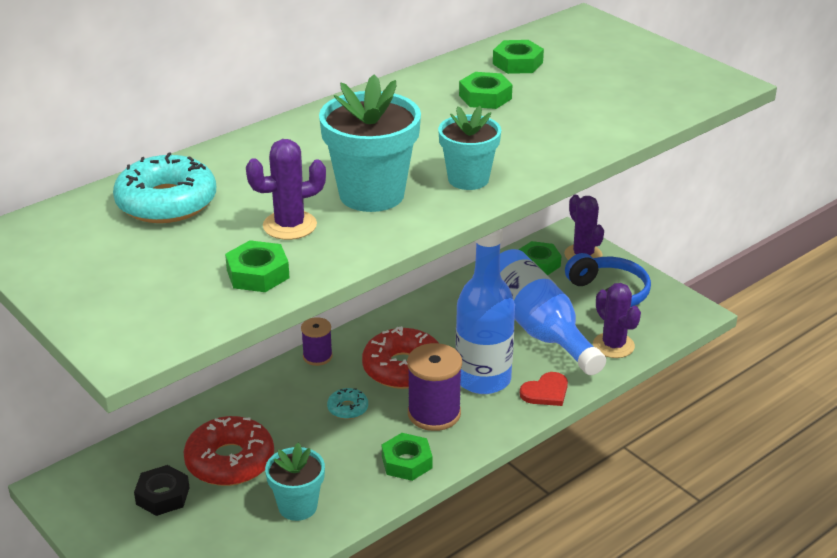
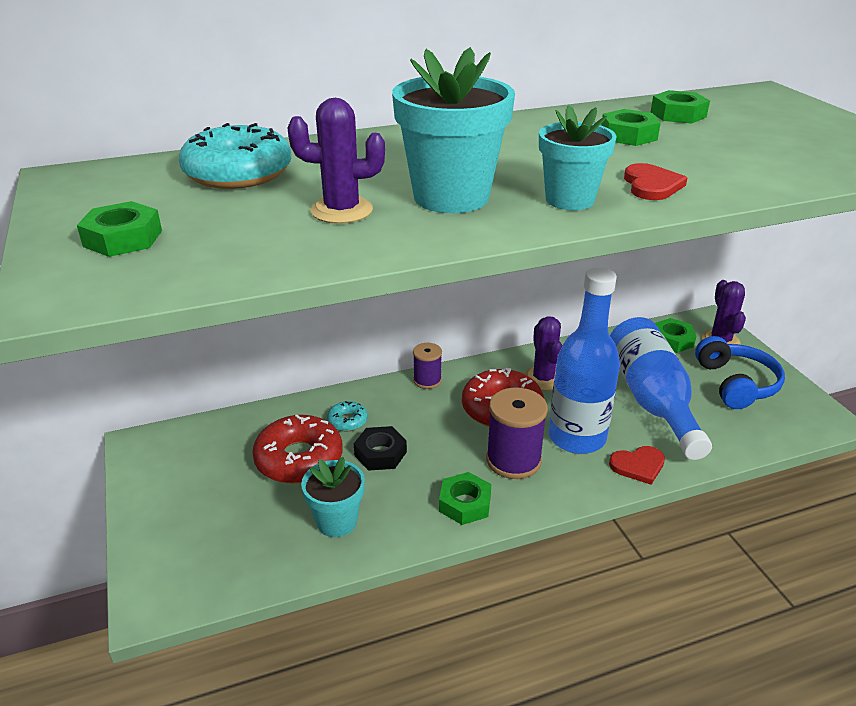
camera: 20 degrees right, 0 degrees up
(163, 496) = (222, 477): black nut -> black nut (380, 454)
(258, 274) = (269, 249): green nut -> green nut (123, 238)
(348, 408) = (432, 435): turquoise donut -> turquoise donut (347, 421)
(526, 152) = (651, 185): none -> red heart
(613, 345) = (727, 434): purple cactus -> purple cactus (543, 378)

